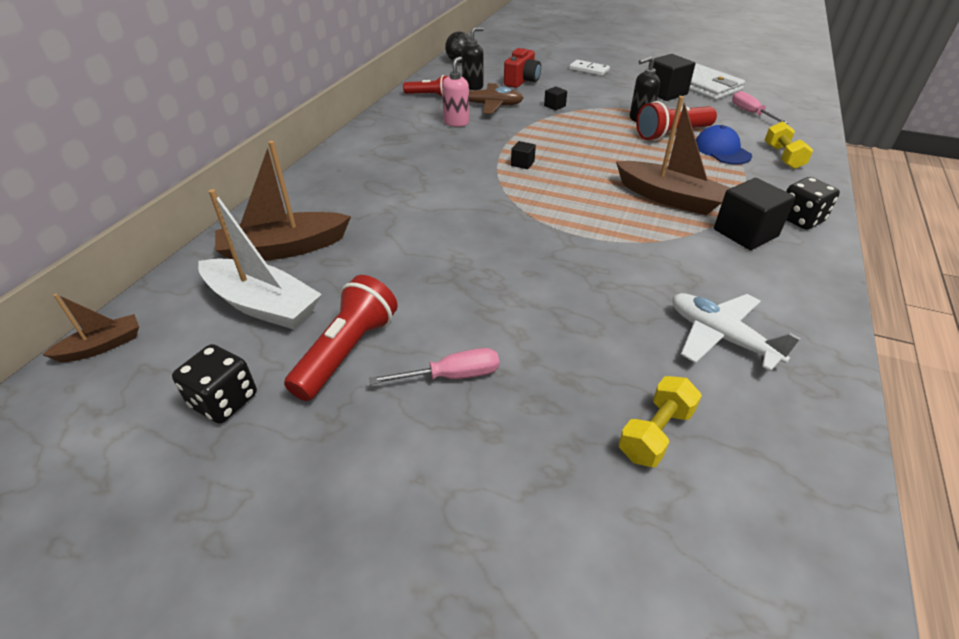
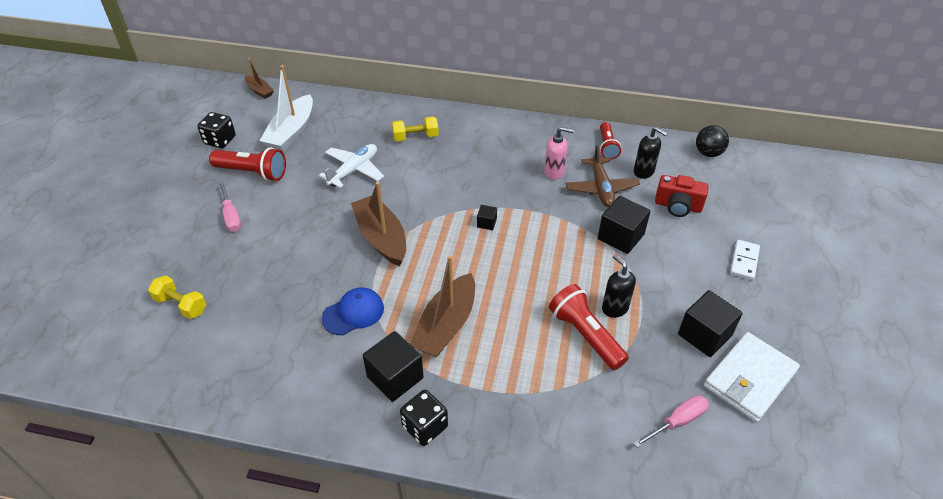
camera: 80 degrees right, 5 degrees up
(284, 249) = (346, 125): brown boat -> brown boat (381, 238)
(554, 106) = (620, 236): black cube -> black cube, size x2.06
(720, 337) = (260, 344): white plane -> white plane (354, 170)
(721, 150) = (559, 377): blue cap -> blue cap (353, 313)
(783, 157) = (559, 436): yellow dumbbell -> yellow dumbbell (415, 137)

